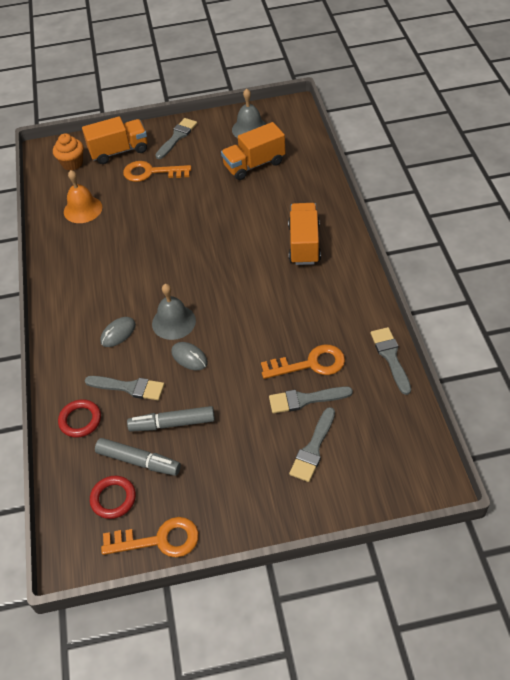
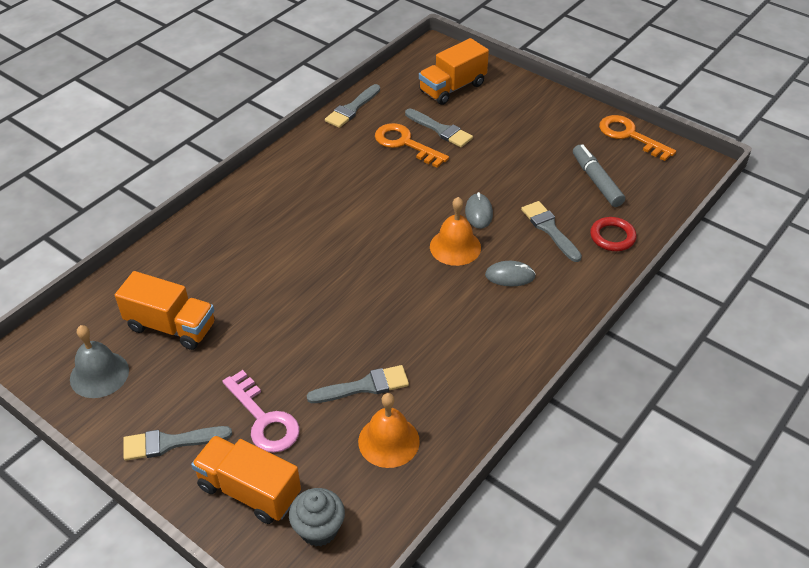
camera: 135 degrees left, 5 degrees down
(72, 163) = (319, 529): orange cupcake -> grey cupcake
(113, 499) = (637, 175): red ring -> none
(151, 172) = (264, 419): orange key -> pink key
(172, 423) = (546, 184): grey marker -> none
(173, 322) = (455, 247): grey bell -> orange bell
(304, 244) = (270, 217): orange truck -> orange truck (452, 88)
(313, 448) = (475, 106): grey brush -> grey brush (364, 386)

